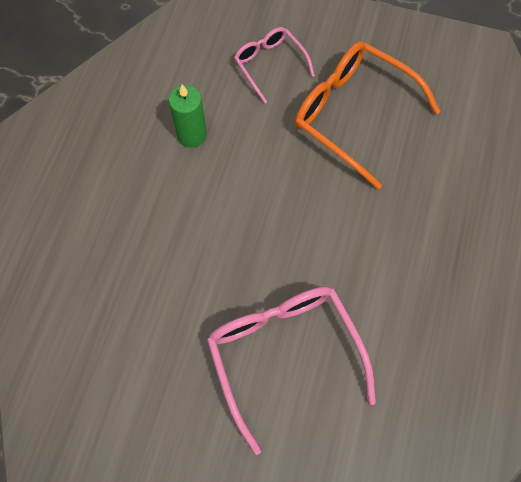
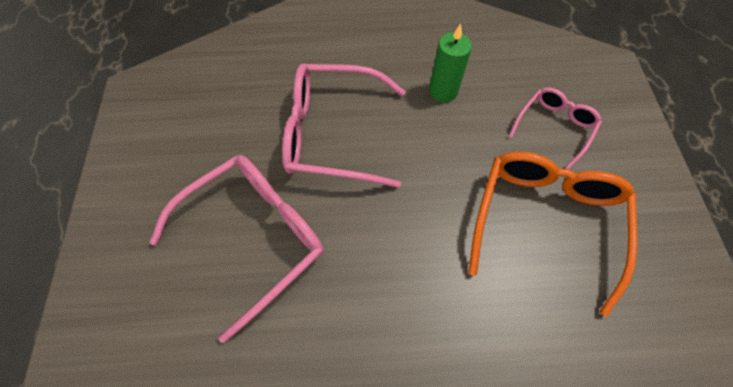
camera: 70 degrees right, 5 degrees down
(198, 251) = (332, 133): none -> pink glasses

